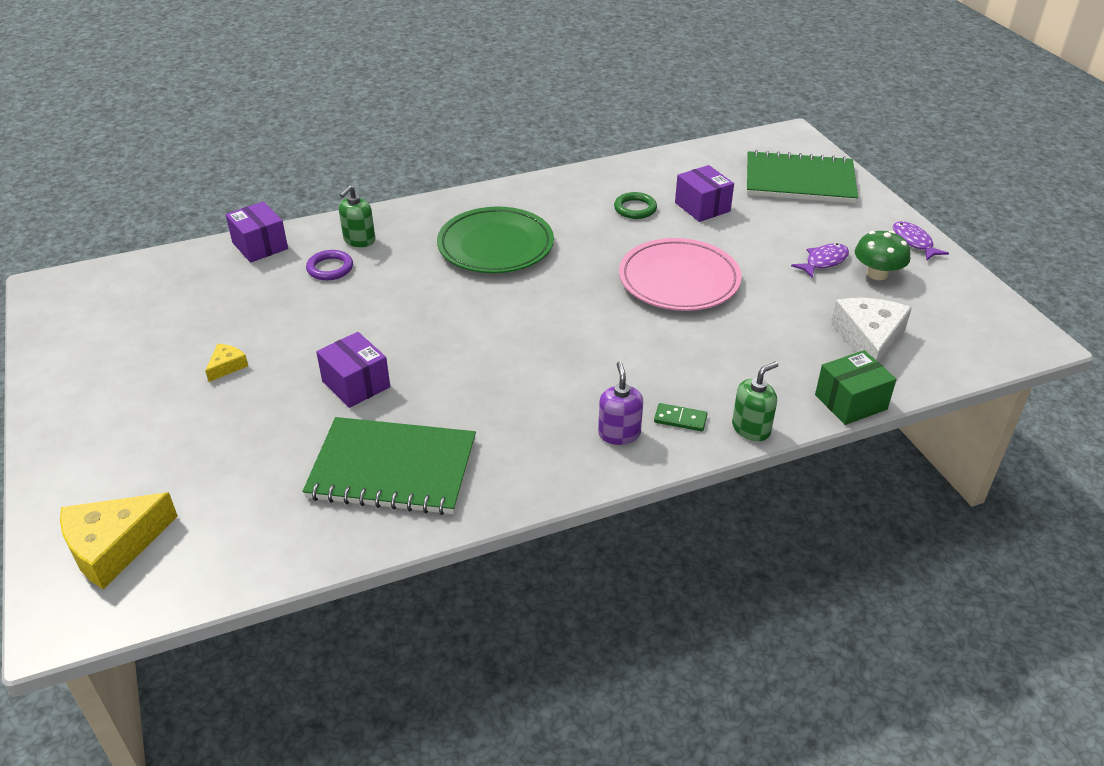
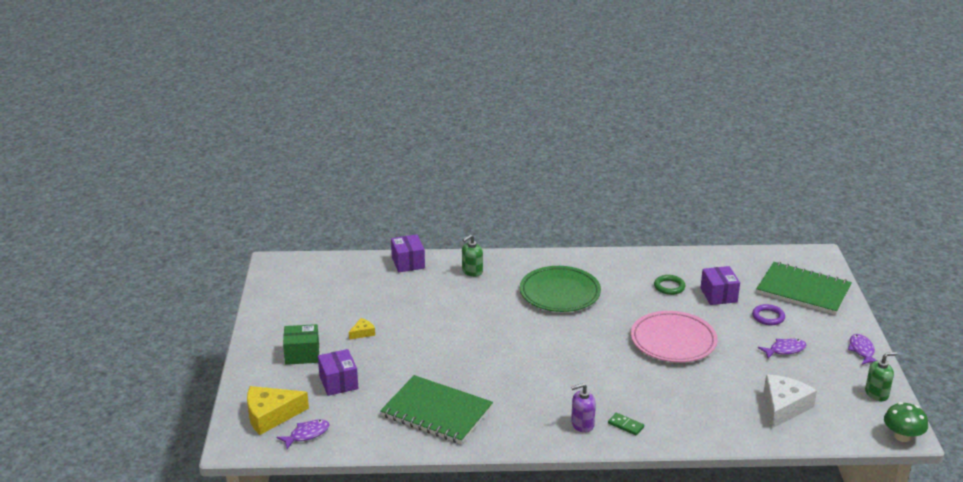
camera: 20 degrees right, 10 degrees down
(189, 565) = (307, 434): none -> purple fish
(330, 268) = (446, 286): purple ring -> purple ring (768, 317)
(356, 384) = (434, 360): purple box -> purple box (338, 382)
(619, 433) = (582, 424): purple soap dispenser -> purple soap dispenser turned 120 degrees counterclockwise
(751, 428) = (668, 441): green soap dispenser -> green soap dispenser (876, 393)
(850, 402) = (745, 441): green box -> green box (302, 354)
(877, 274) = (819, 366): green mushroom -> green mushroom (902, 436)

